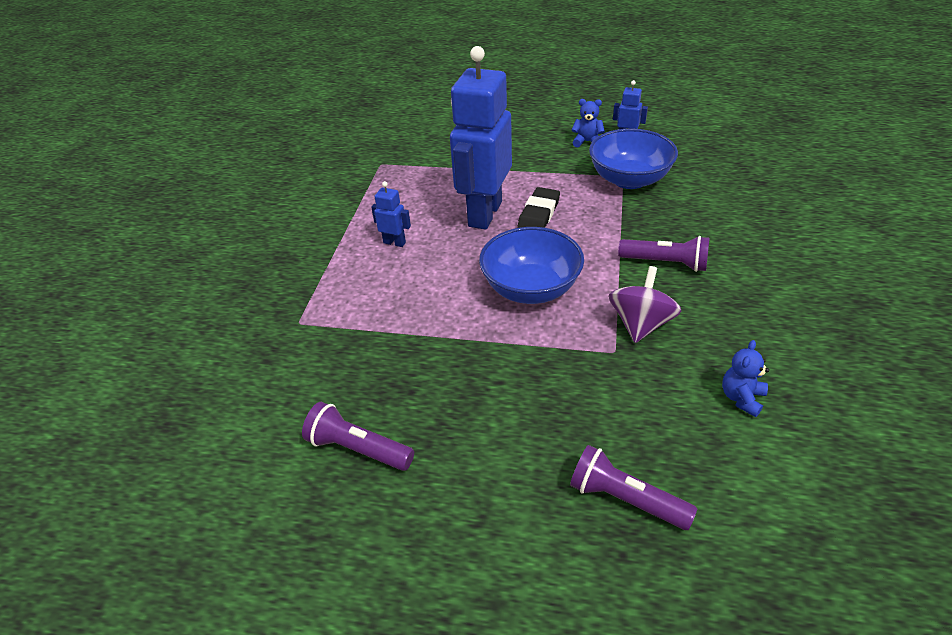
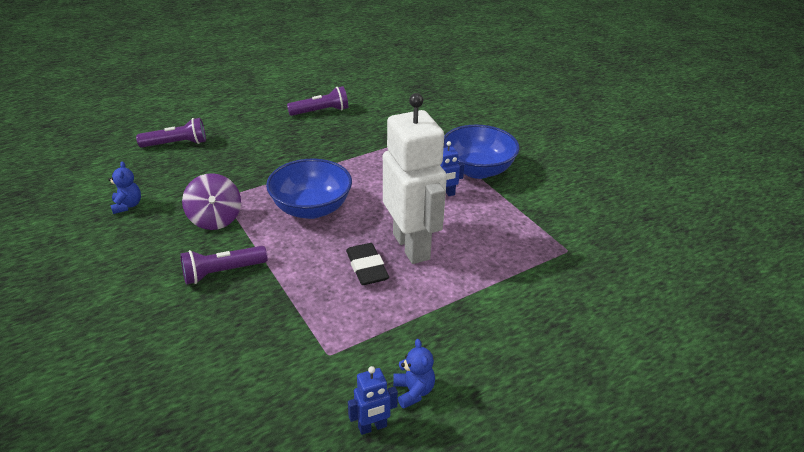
camera: 135 degrees right, 5 degrees down
(484, 214) = (412, 246): blue robot -> white robot
(587, 142) = (413, 391): blue teddy bear -> blue teddy bear turned 75 degrees counterclockwise
(629, 179) = (317, 353): blue bowl -> blue bowl (477, 170)

